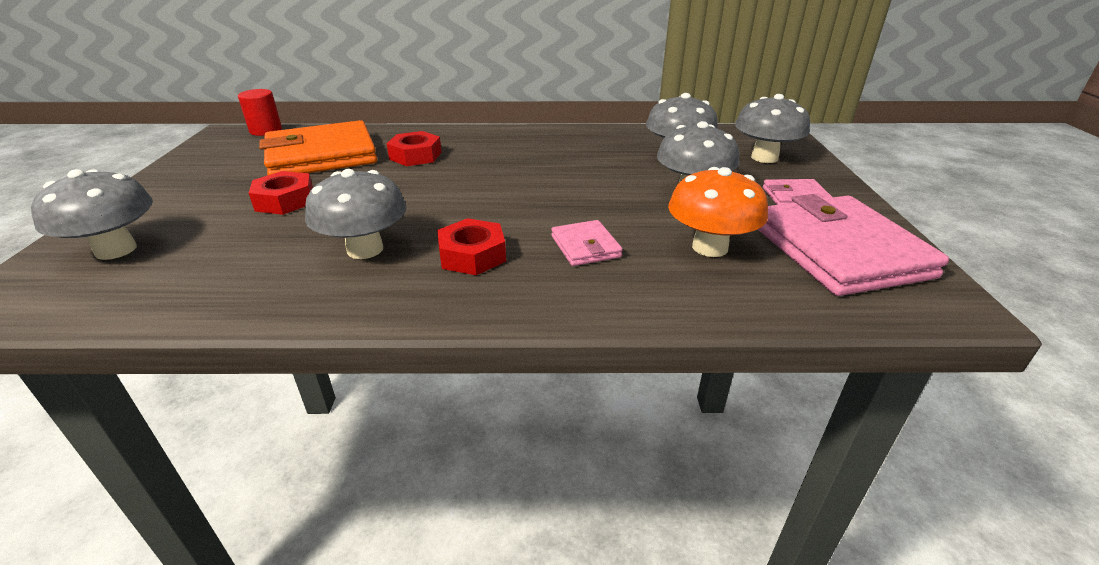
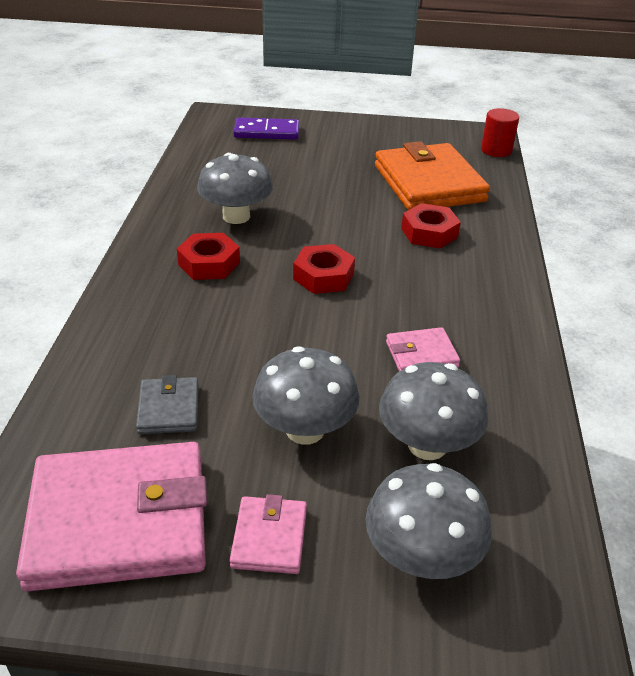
camera: 95 degrees right, 5 degrees up
(116, 250) = (266, 132): grey mushroom -> purple domino
(285, 200) = (330, 177): red nut -> red nut (323, 276)
(585, 247) = (201, 325): pink wallet -> pink wallet (421, 354)
(710, 247) = (169, 409): orange mushroom -> grey wallet

